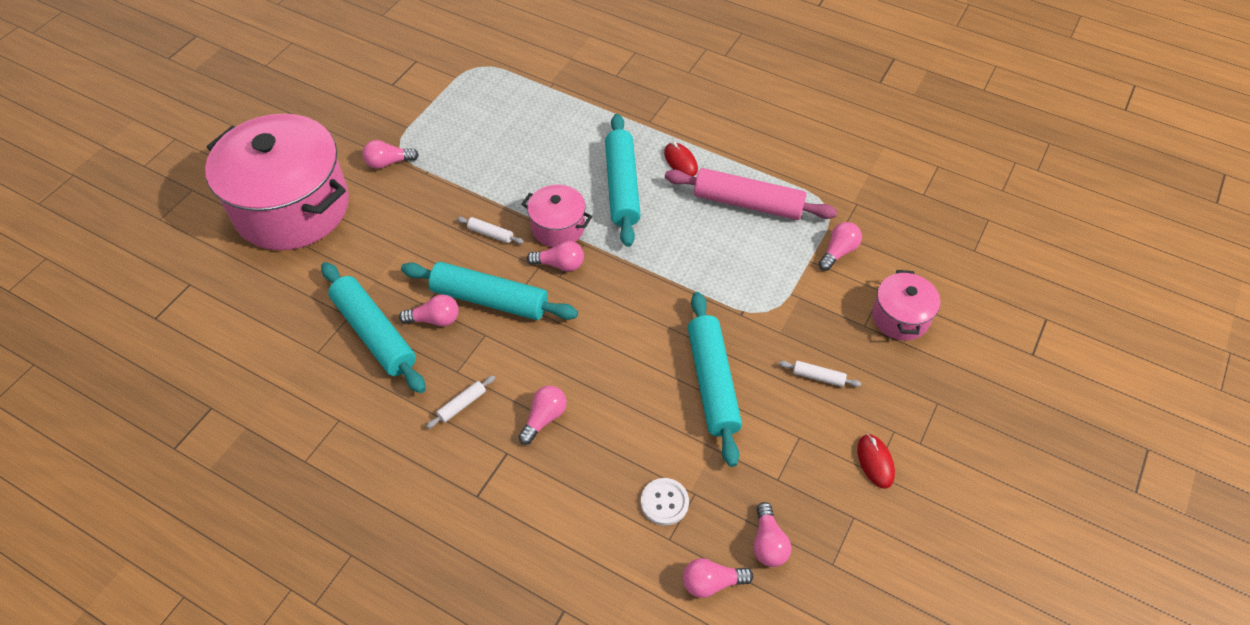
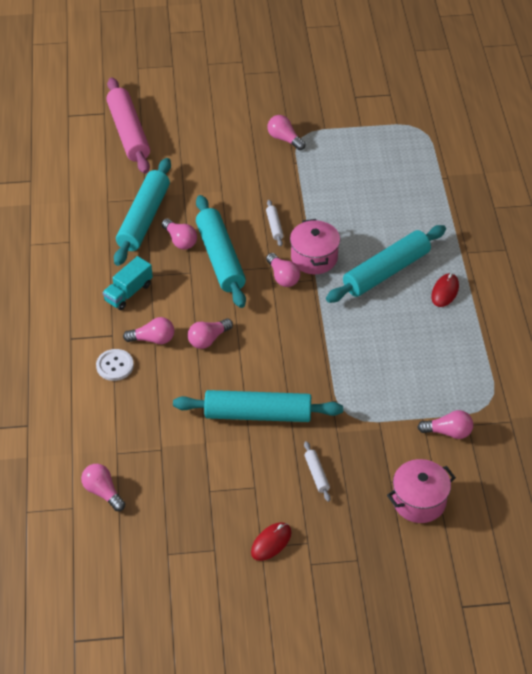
camera: 55 degrees right, 5 degrees down
(292, 208) = (202, 118): pink pot -> none
(462, 405) = (128, 292): white rolling pin -> turquoise truck
(664, 502) = (141, 436): white button -> white button (115, 366)
(712, 382) = (258, 414): turquoise rolling pin -> turquoise rolling pin turned 45 degrees clockwise
(748, 203) = (443, 353): pink rolling pin -> pink rolling pin (128, 133)
(768, 543) = (155, 509): pink light bulb -> pink light bulb (208, 339)

